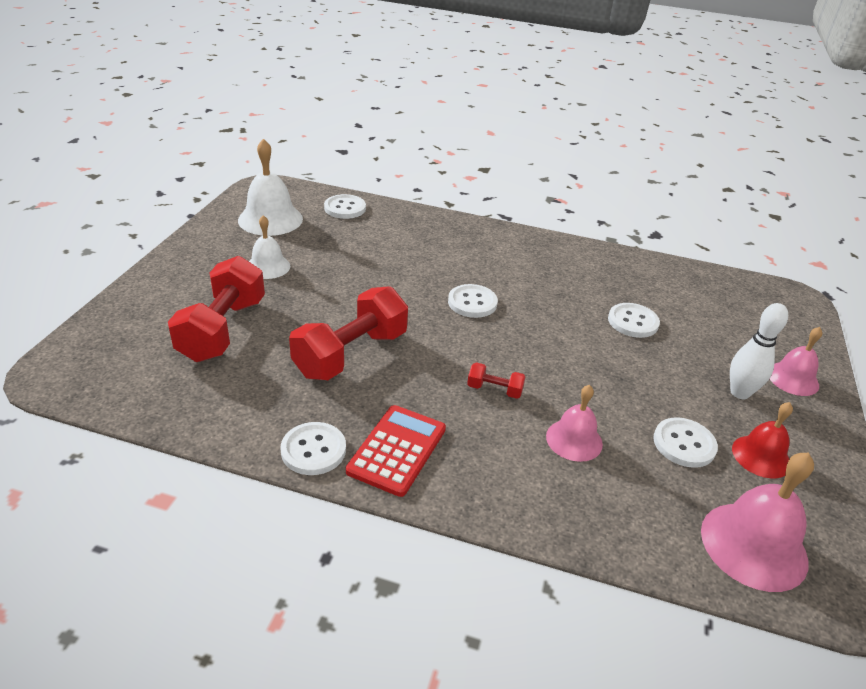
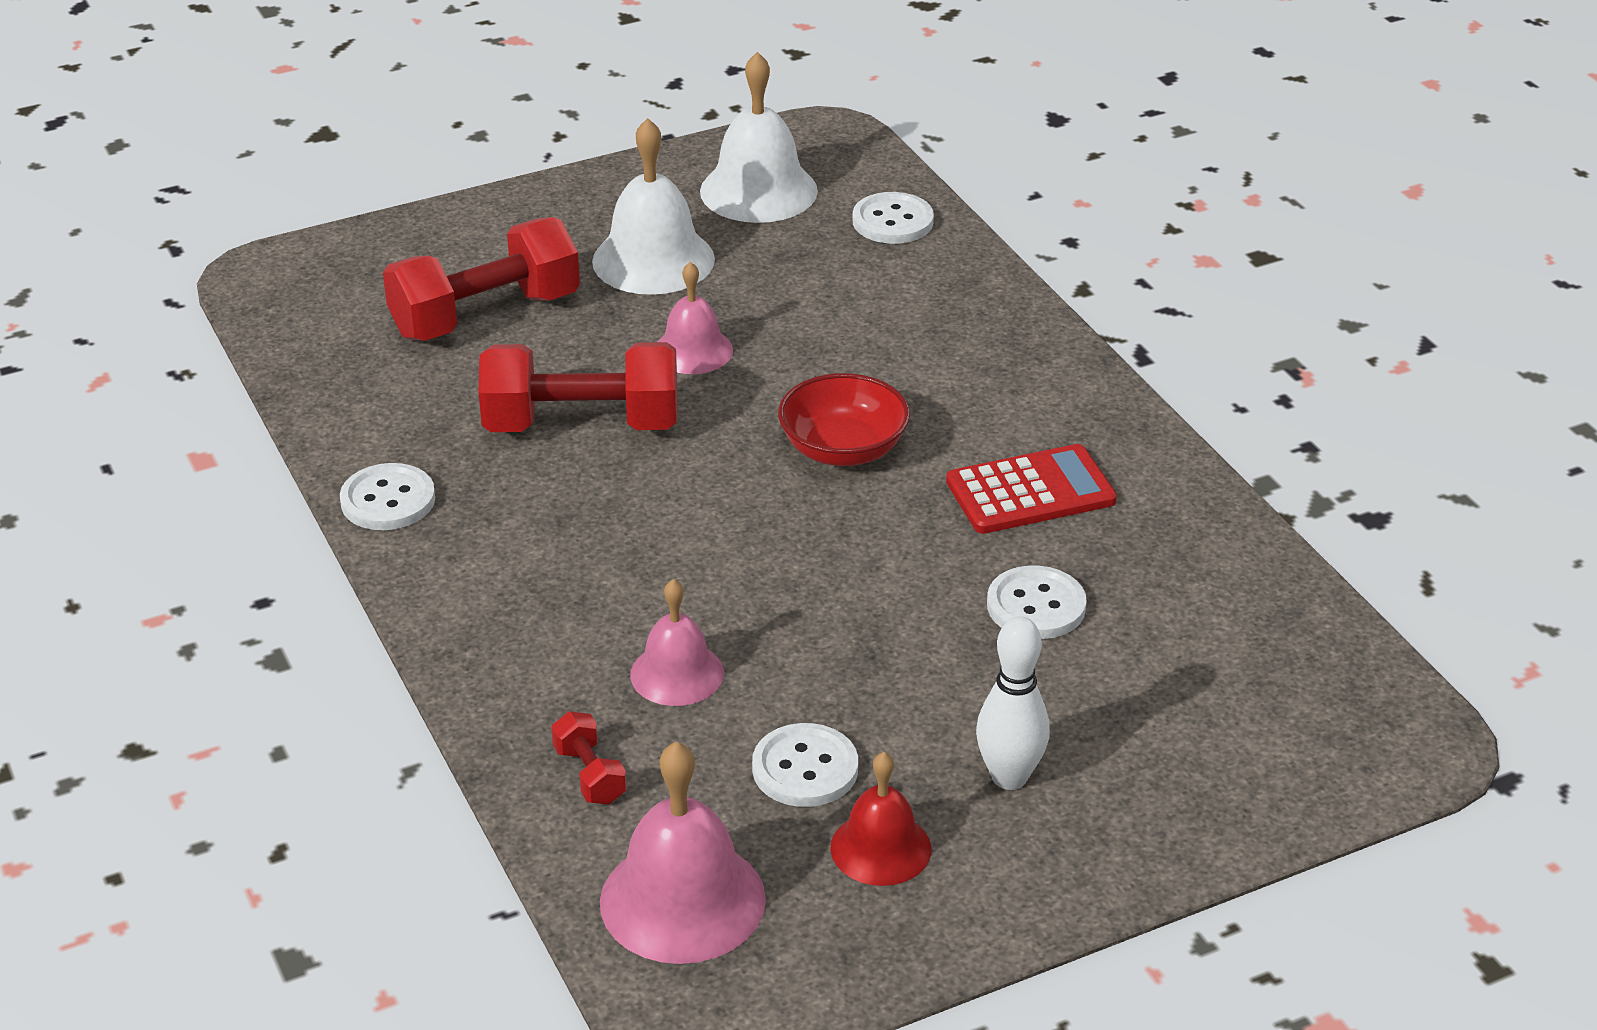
camera: 50 degrees right, 0 degrees up
(268, 266) = (653, 260): white bell -> white bell, size x1.60
(397, 450) = (467, 554): red calculator -> red calculator (1030, 491)
(472, 302) = (843, 449): white button -> red bowl
(494, 390) = (681, 565): red dumbbell -> red dumbbell (589, 775)
(792, 378) = (1136, 818): pink bell -> pink bell (693, 350)

